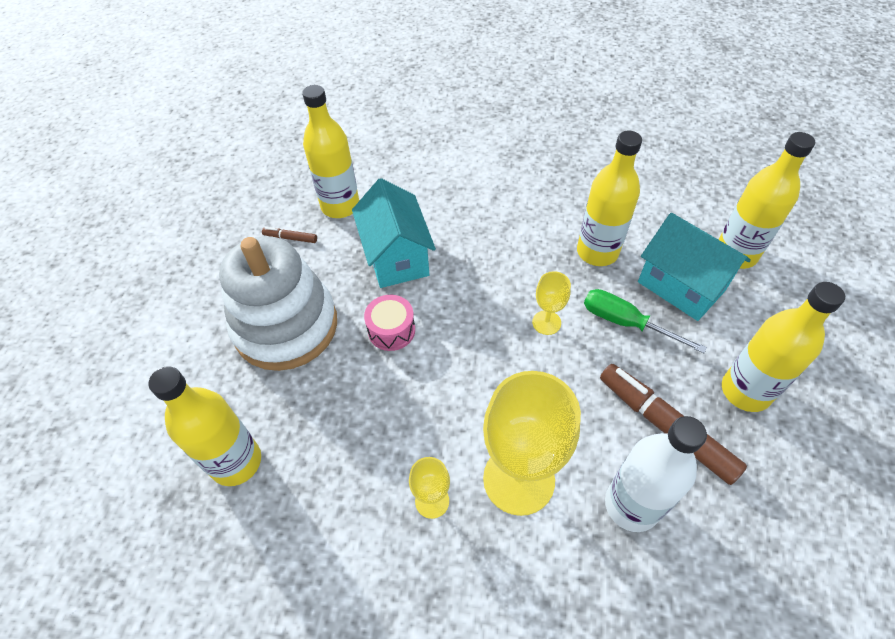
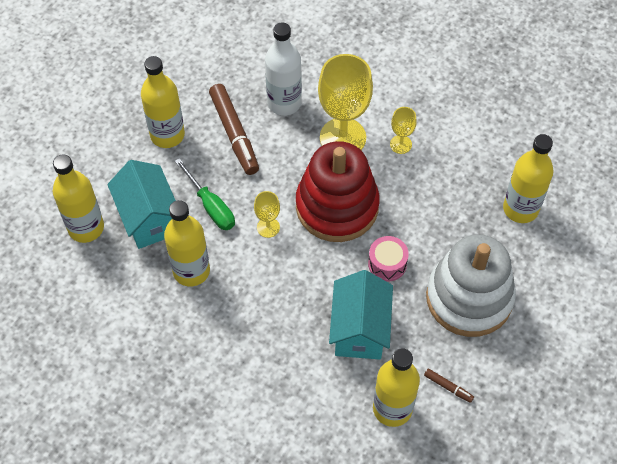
camera: 160 degrees left, 5 degrees up
(479, 376) = (337, 206): none -> red stacking toy

